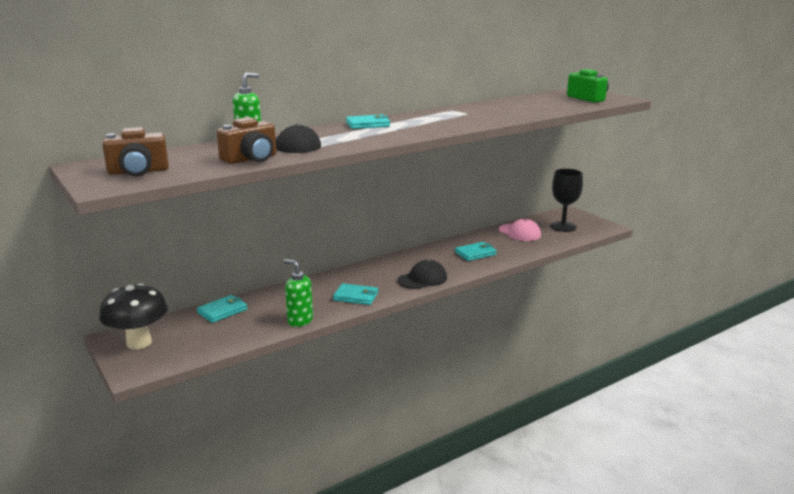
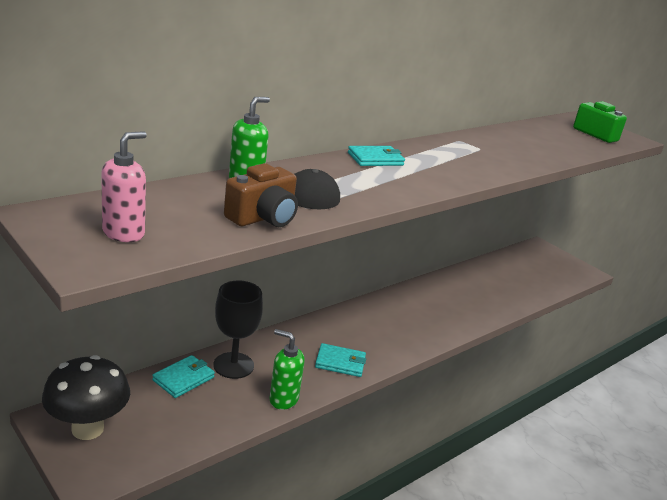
camera: 10 degrees left, 5 degrees up
(138, 172) = (124, 233): brown camera -> pink soap dispenser
(422, 279) = (410, 339): black cap -> none
(475, 253) = (458, 302): turquoise wallet -> none
(519, 232) = (497, 274): pink cap -> none
(563, 227) = (541, 268): black goblet -> black goblet (233, 365)

